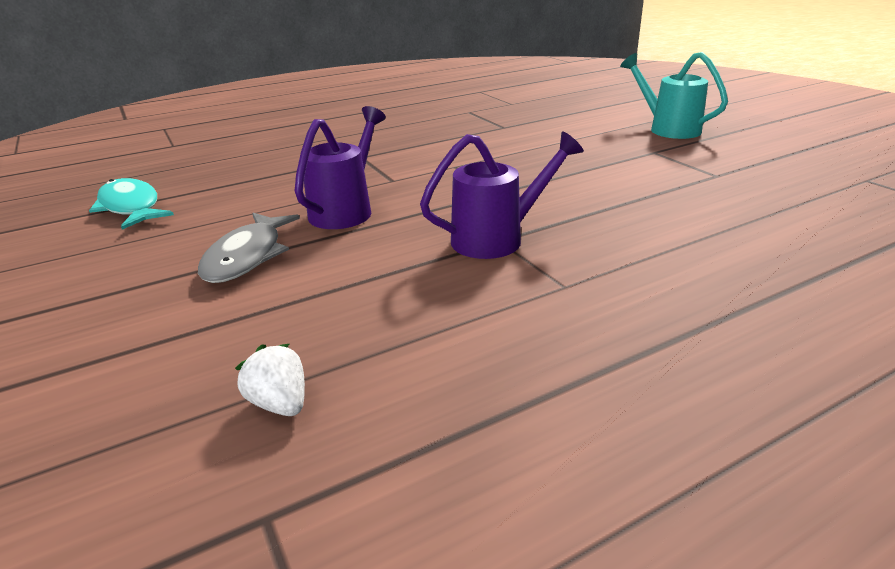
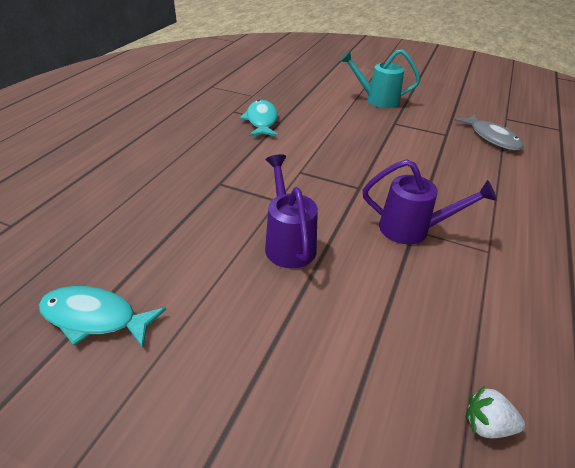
camera: 40 degrees left, 10 degrees up
(247, 256) = (285, 320): grey fish -> grey fish (492, 138)
(485, 123) = (261, 120): none -> turquoise fish
(497, 239) = (412, 229): purple watering can -> purple watering can turned 75 degrees clockwise

